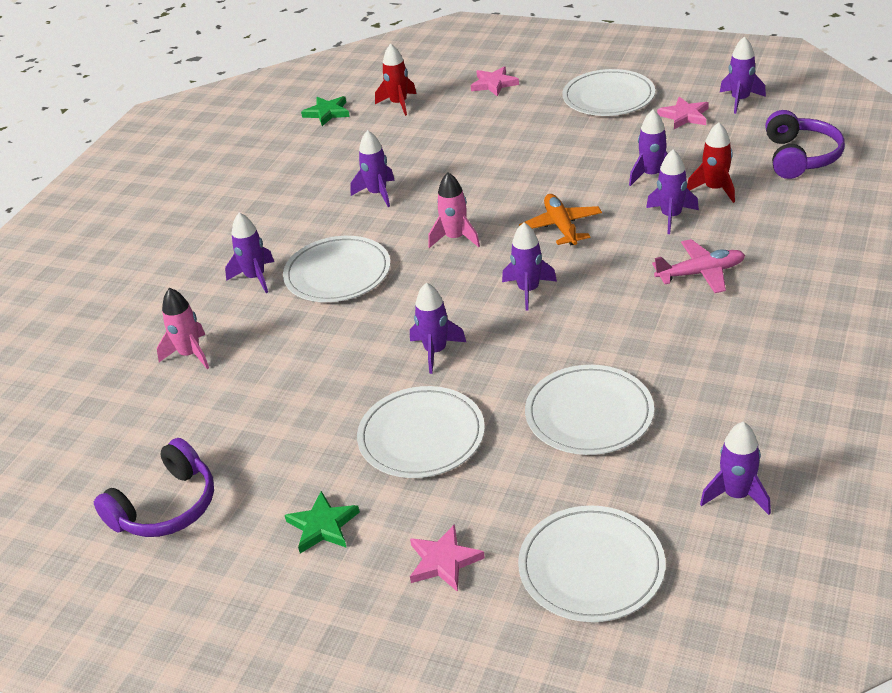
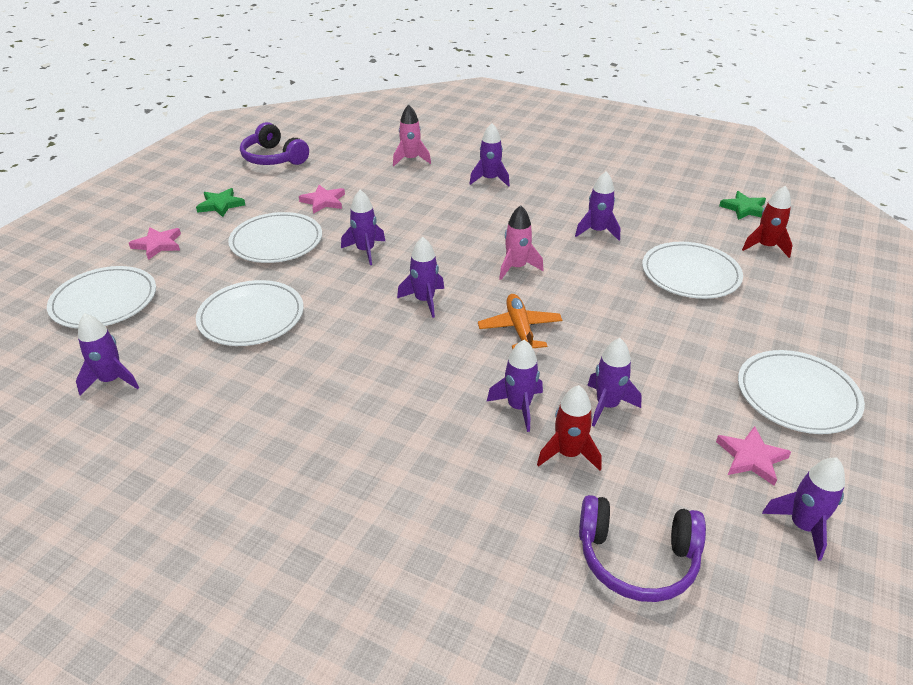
camera: 90 degrees right, 0 degrees up
(337, 273) = (483, 212): white plate -> white plate (690, 274)
(494, 84) = (819, 309): pink star -> pink star (323, 201)
(561, 226) = (519, 329): orange plane -> orange plane turned 90 degrees counterclockwise
(701, 273) = (409, 412): pink plane -> none

